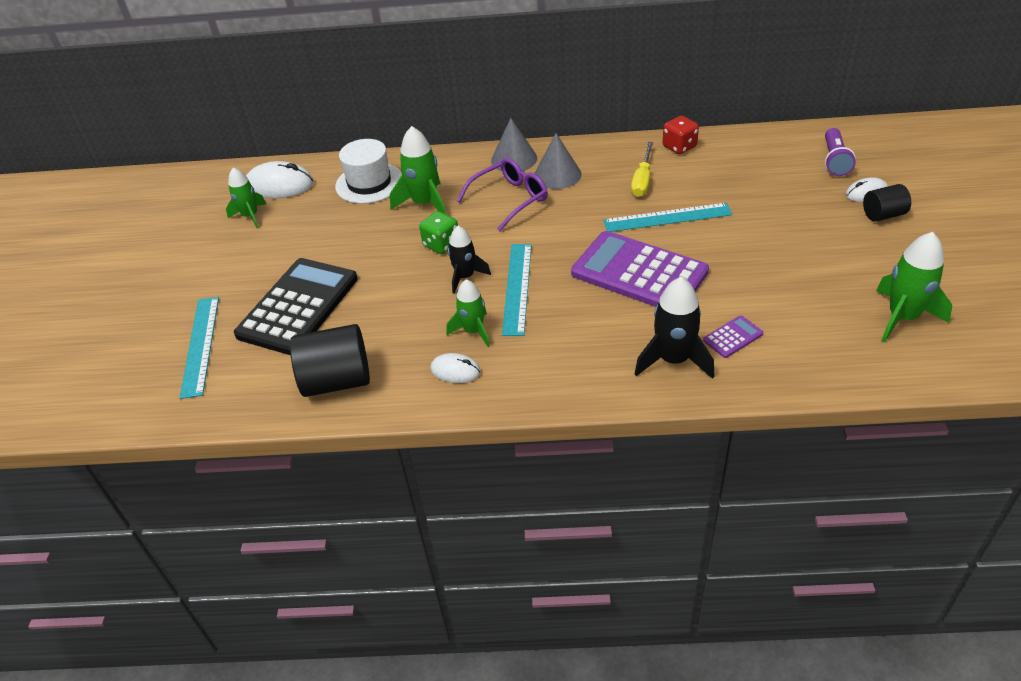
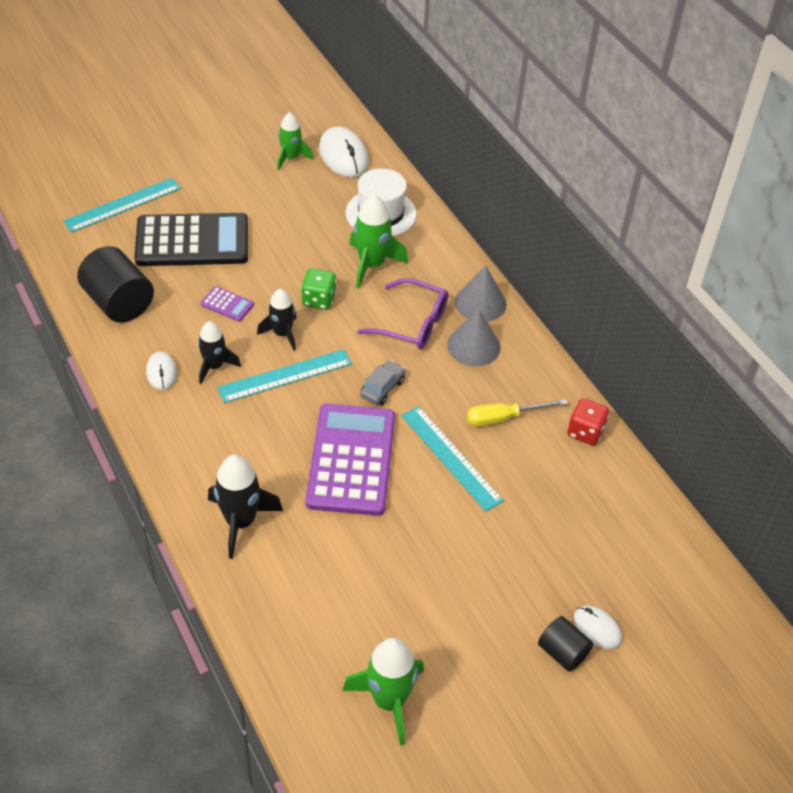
camera: 55 degrees right, 5 degrees up
(473, 331) = (214, 366): green rocket -> black rocket
(570, 234) = (382, 388): none -> grey car
(733, 337) = (292, 560): purple calculator -> purple calculator (227, 304)
(834, 160) = (645, 584): purple flashlight -> none

